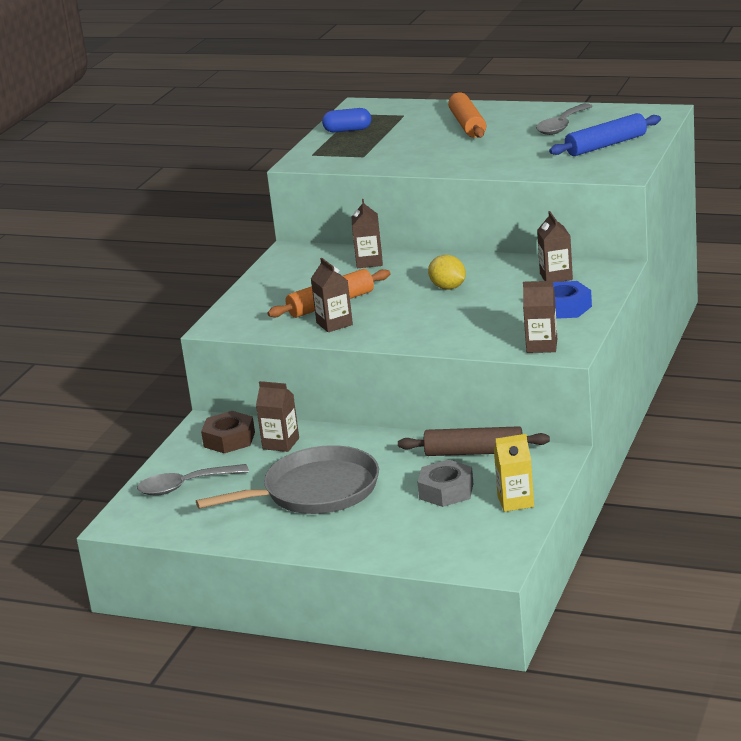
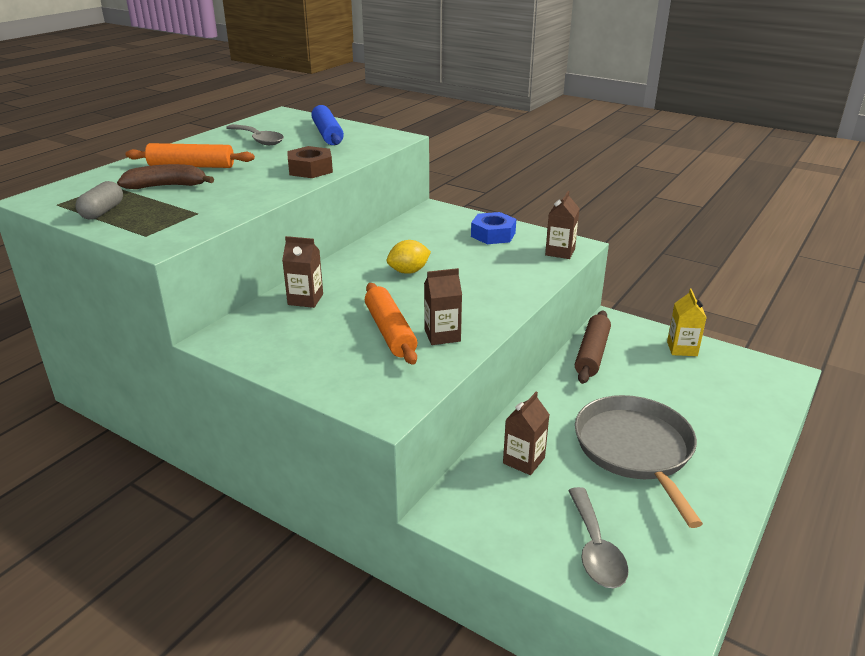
camera: 80 degrees left, 5 degrees up
(229, 439) = (495, 498): brown nut -> brown nut (310, 169)
(347, 130) = (102, 212): blue capsule -> grey capsule
(414, 131) = (167, 186): none -> brown banana
(446, 491) = (656, 377): grey nut -> none
(556, 277) = (430, 229): brown carton -> none

